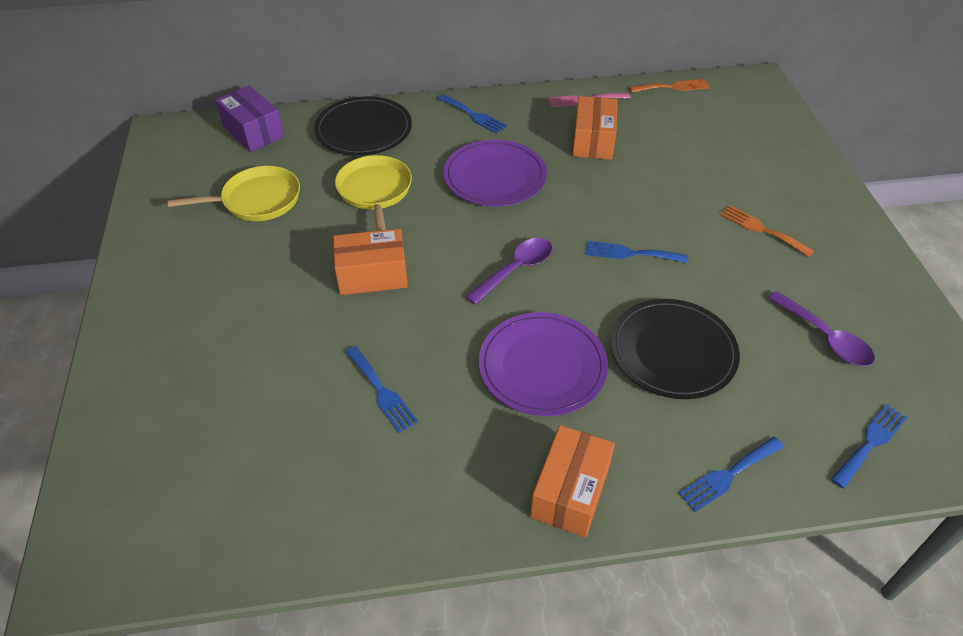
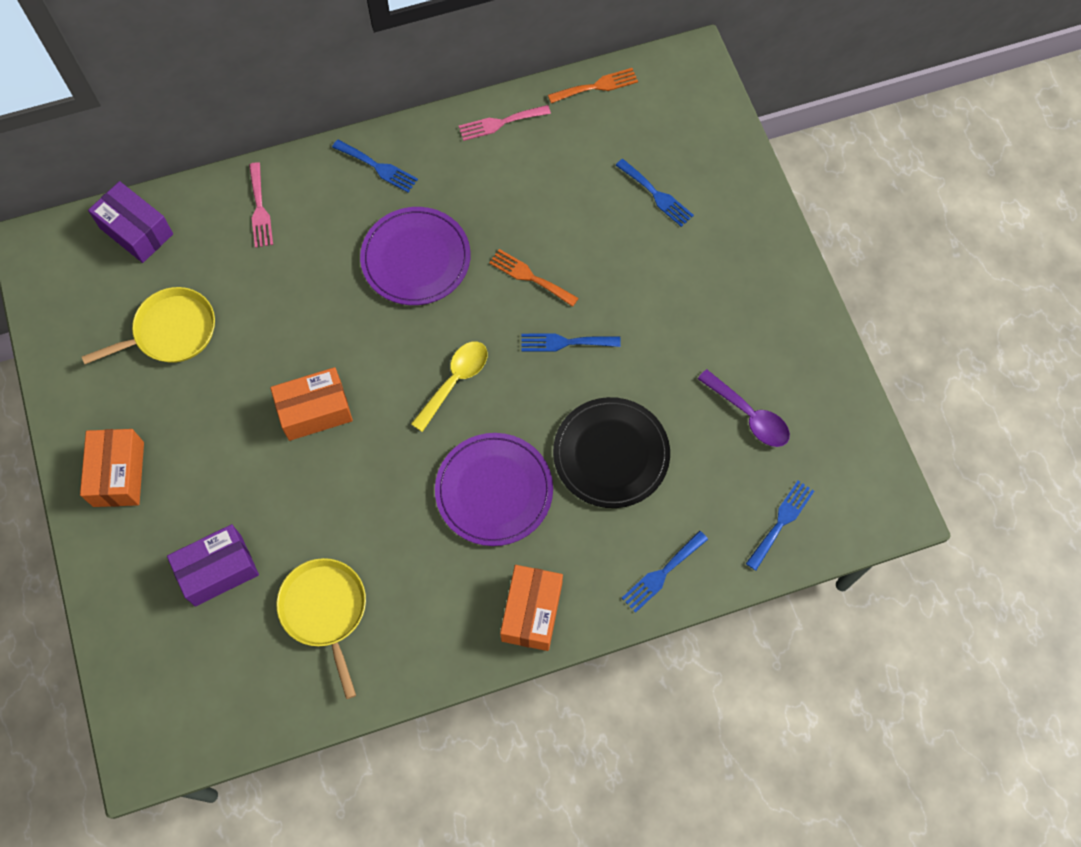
camera: 10 degrees left, 20 degrees up
(231, 396) = (218, 570): none -> purple box
(364, 130) = (260, 209): black plate -> pink fork
(375, 191) = (293, 299): yellow pan -> yellow pan (325, 610)
(381, 391) = (353, 542): blue fork -> blue fork (656, 195)
(515, 270) = (454, 381): purple spoon -> yellow spoon
(593, 141) = (514, 188): orange box -> orange box (118, 474)
(761, 229) = (693, 290): orange fork -> orange fork (530, 277)

